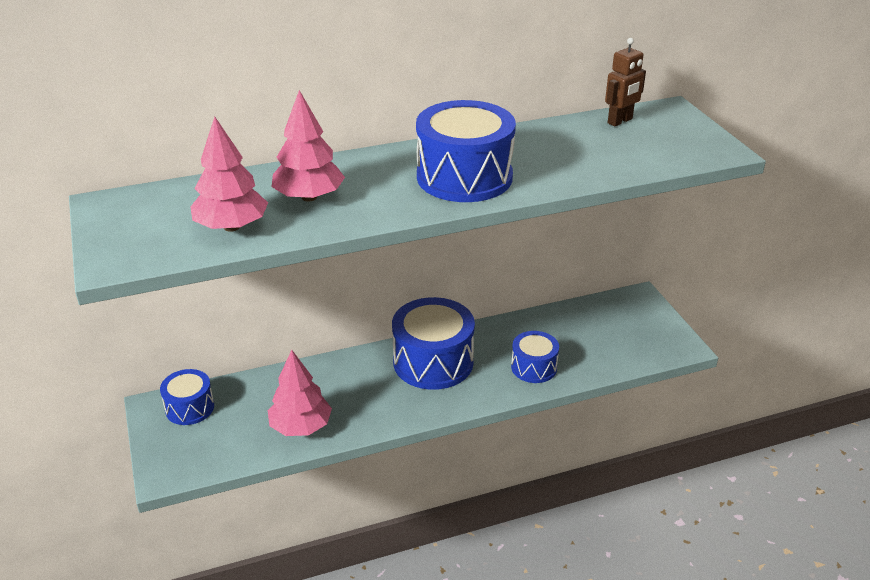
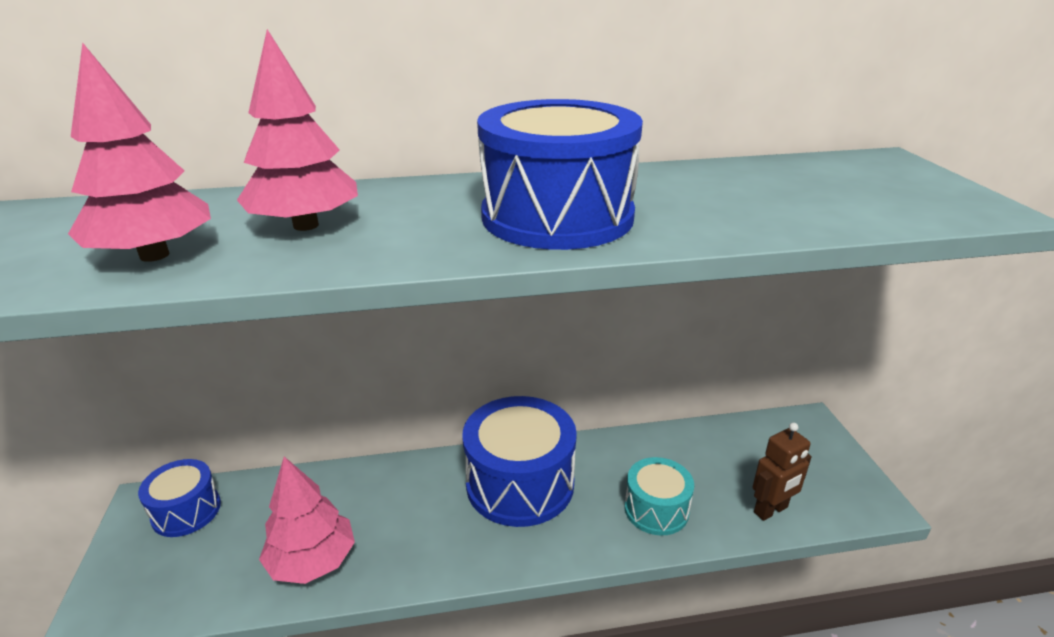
camera: 10 degrees right, 5 degrees down
(534, 367) = (656, 509): blue drum -> turquoise drum
(620, 121) = (810, 167): brown robot -> brown robot (771, 510)

